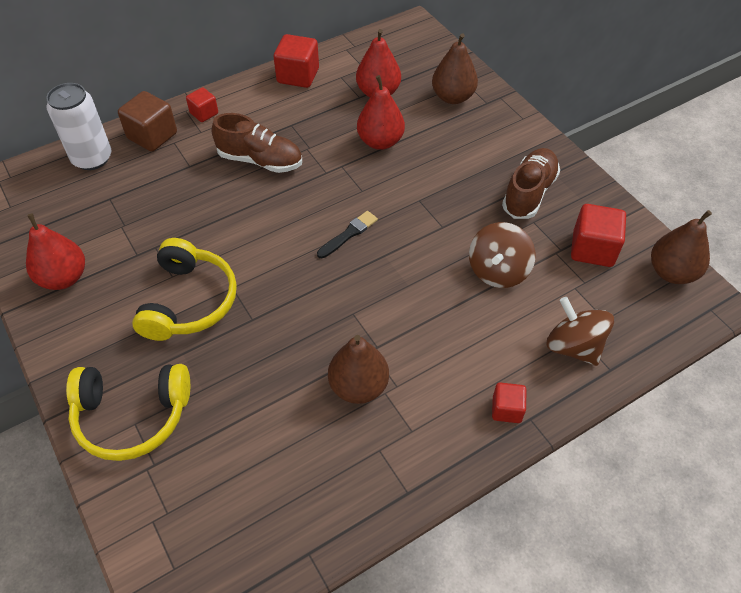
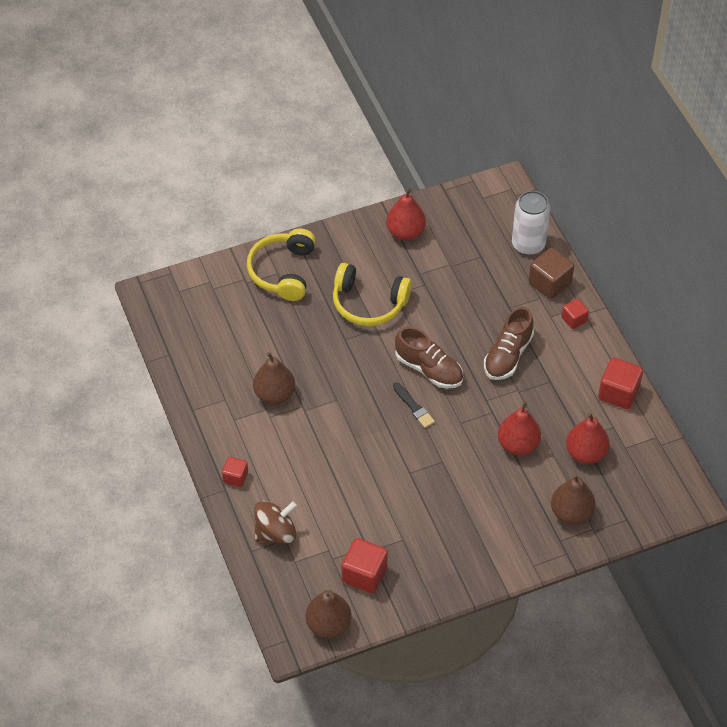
camera: 100 degrees right, 0 degrees up
(498, 271) = (356, 501): brown spinning top -> none
(529, 193) = (435, 544): brown shoe -> brown shoe (429, 369)

